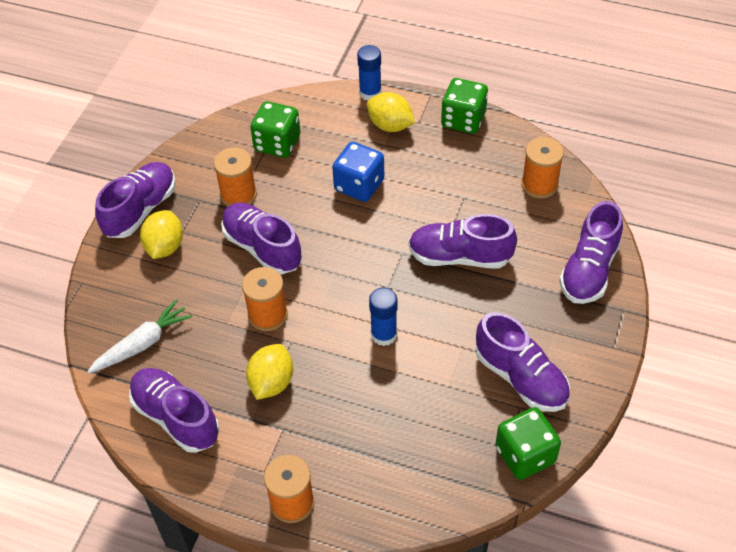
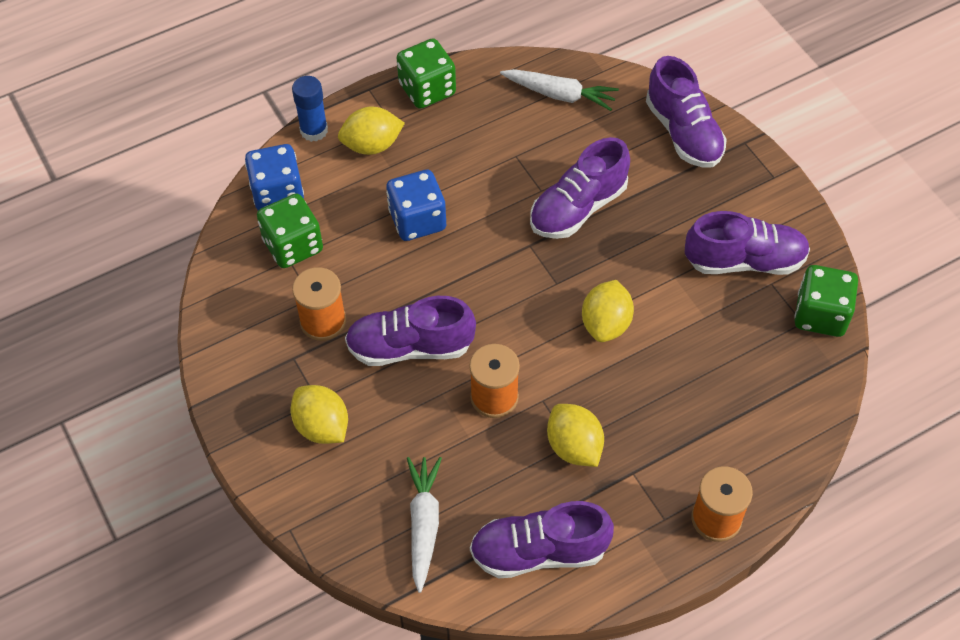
camera: 50 degrees left, 5 degrees up
(140, 210) = (250, 416): purple shoe -> none
(306, 110) = (277, 193): none -> blue dice
(384, 335) = (606, 324): blue glue stick -> yellow lemon
(539, 185) = (560, 95): orange spool -> white carrot

